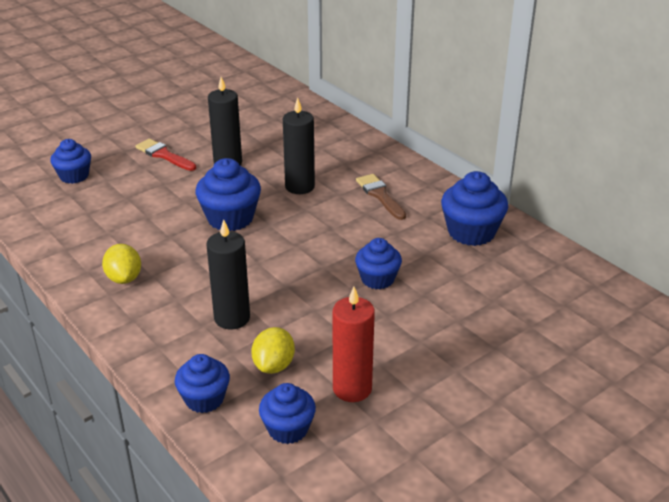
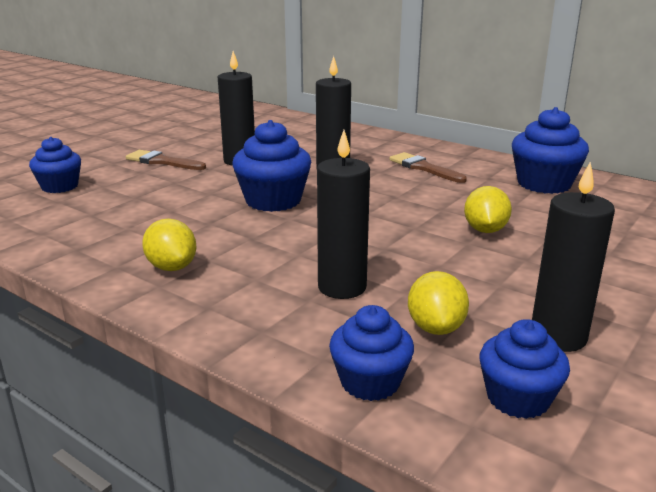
camera: 15 degrees left, 10 degrees down
(164, 155) = (162, 161): red brush -> brown brush
(352, 388) = (558, 336): red candle -> black candle
(377, 279) = (485, 230): blue cupcake -> yellow lemon

